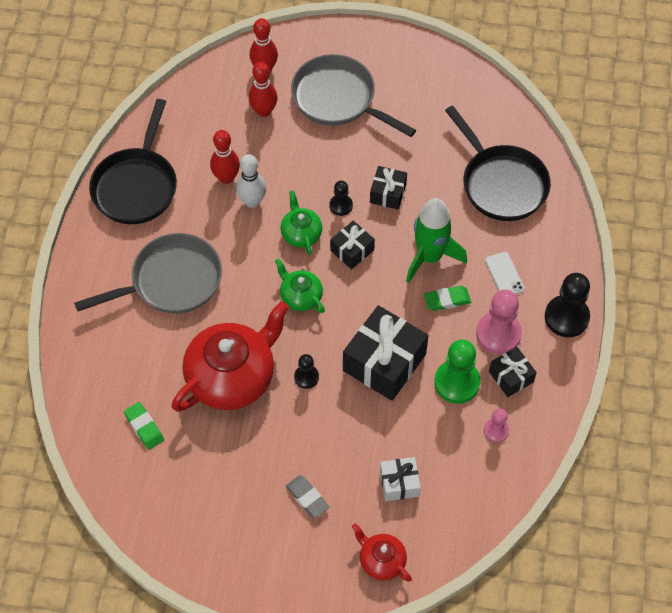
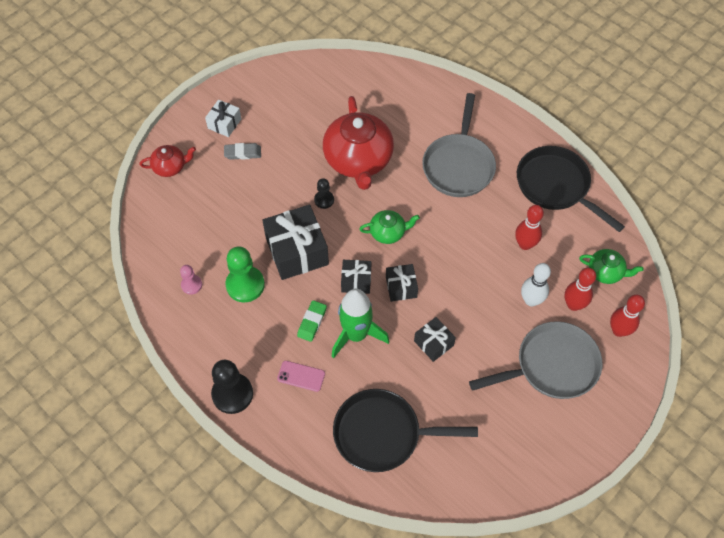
camera: 125 degrees right, 0 degrees up
(144, 427) = (361, 98): green eraser -> none
(252, 201) = (491, 249): white bowling pin -> white bowling pin (531, 300)
(301, 233) = (440, 263): green teapot -> green teapot (605, 272)
(341, 205) = (446, 304): black pawn -> none
(399, 483) = (207, 206): white gift -> white gift (224, 123)
(498, 334) = (258, 337): pink pawn -> none
(504, 275) = (301, 376): white phone -> pink phone
(511, 377) = (220, 322): black gift -> black gift (356, 281)

